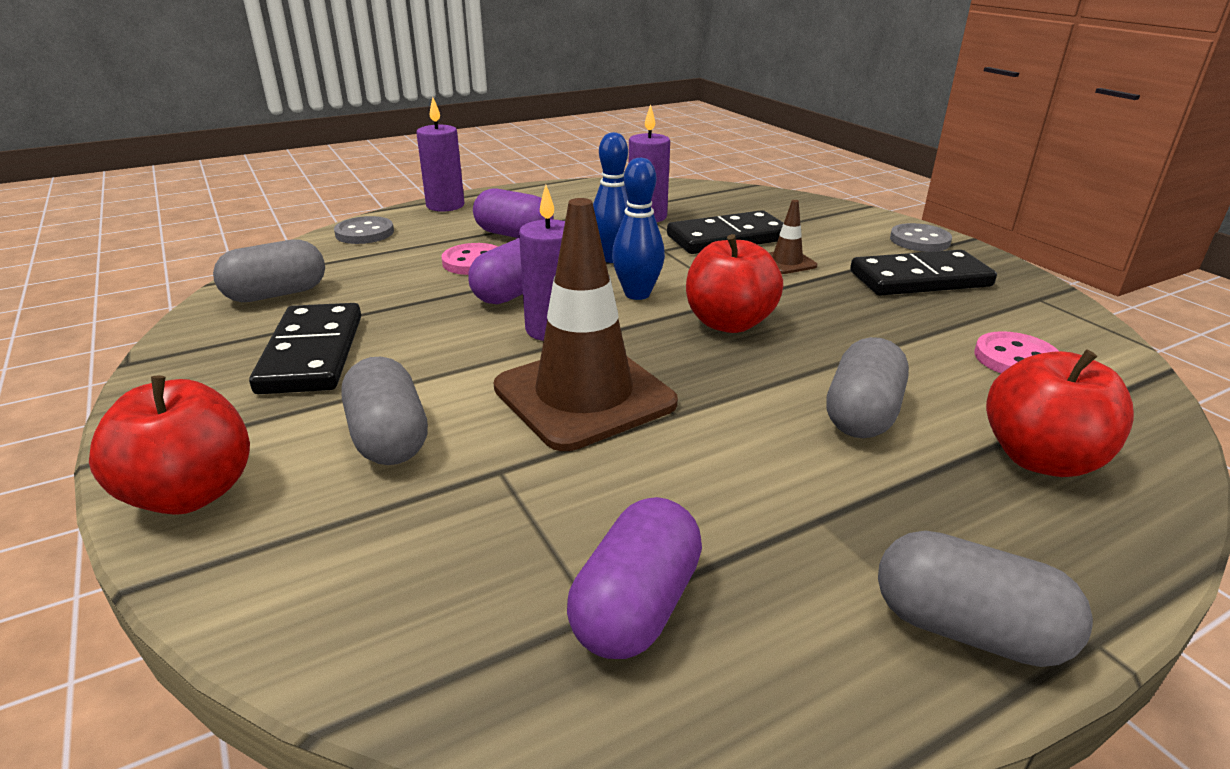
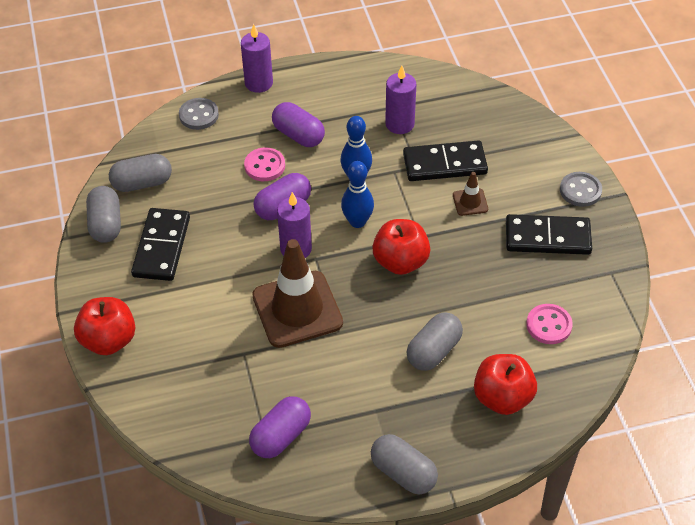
camera: 15 degrees right, 20 degrees up
(389, 438) = (196, 321): grey capsule -> grey capsule (106, 224)

